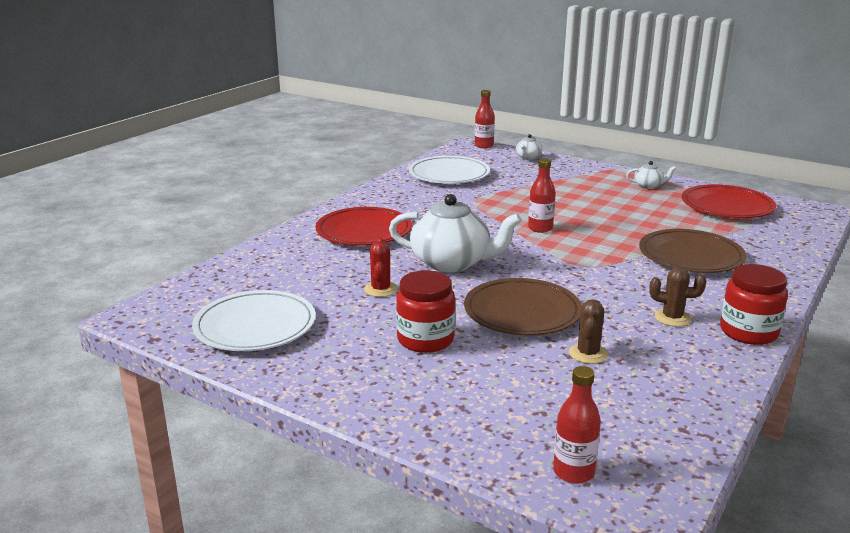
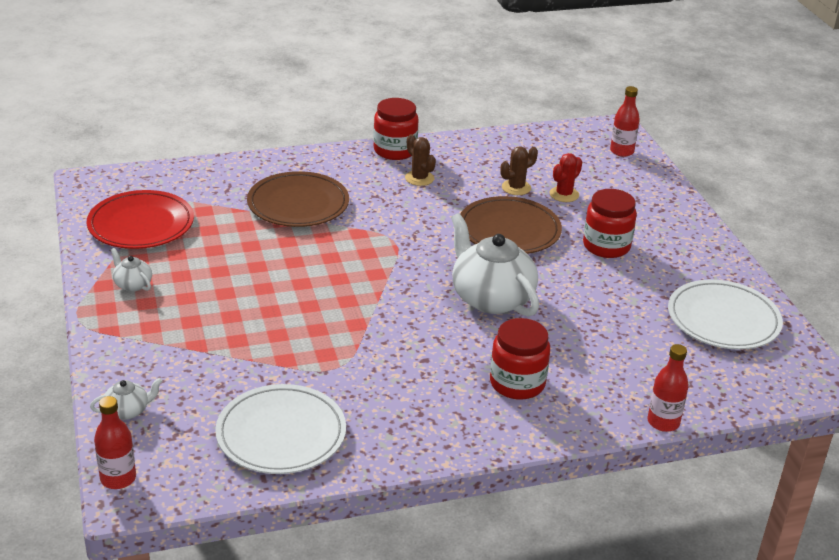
camera: 140 degrees left, 10 degrees up
(364, 231) = (517, 383): red plate -> red jar
(380, 289) = (587, 303): red cactus -> red cactus (564, 194)
(540, 228) = (349, 292): red bottle -> red bottle (663, 422)

